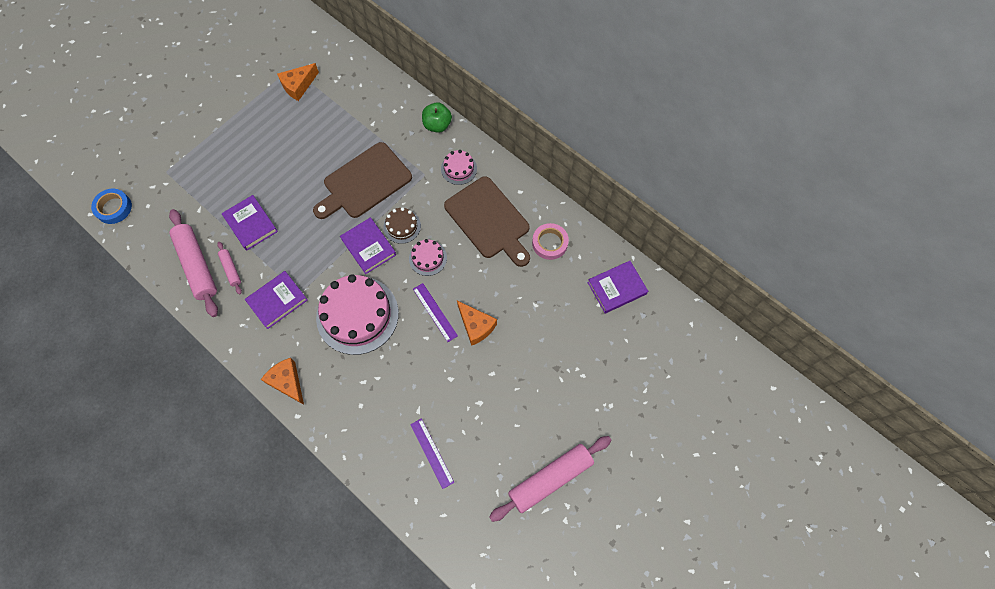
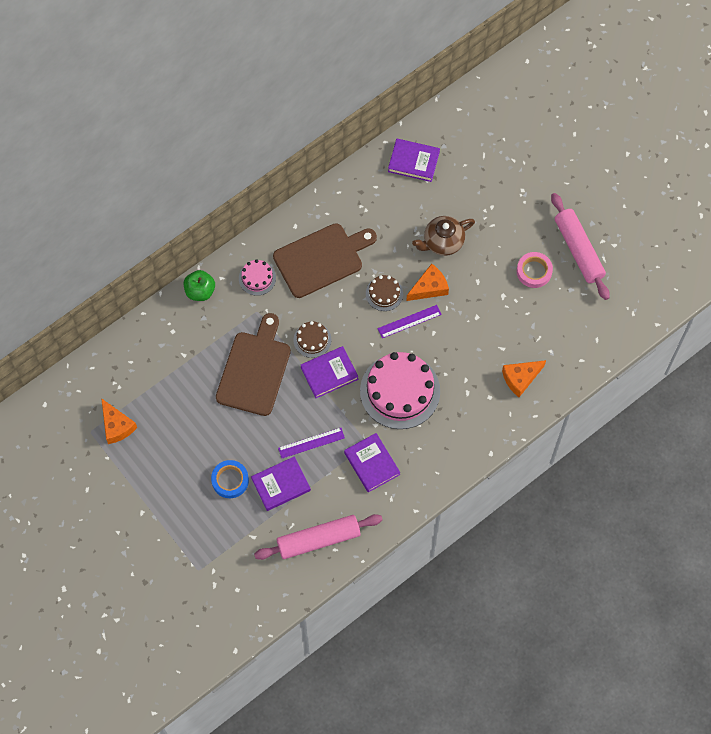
camera: 80 degrees left, 0 degrees up
(114, 208) = (233, 625): blue tape -> blue tape (230, 480)
(231, 269) = (329, 506): pink rolling pin -> none
(287, 382) = (456, 460): orange cheese -> orange cheese (520, 378)
(364, 182) = (254, 370): brown cutting board -> brown cutting board turned 135 degrees counterclockwise
(428, 258) = (351, 320): pink cake -> none
(432, 453) = (542, 342): purple ruler -> purple ruler (311, 443)
(462, 283) = (384, 293): none -> brown cake
(530, 331) = (442, 242): none -> brown teapot
(549, 243) = (356, 209): pink tape -> pink tape (534, 271)
(617, 288) = (413, 162): purple book -> purple book turned 60 degrees counterclockwise

